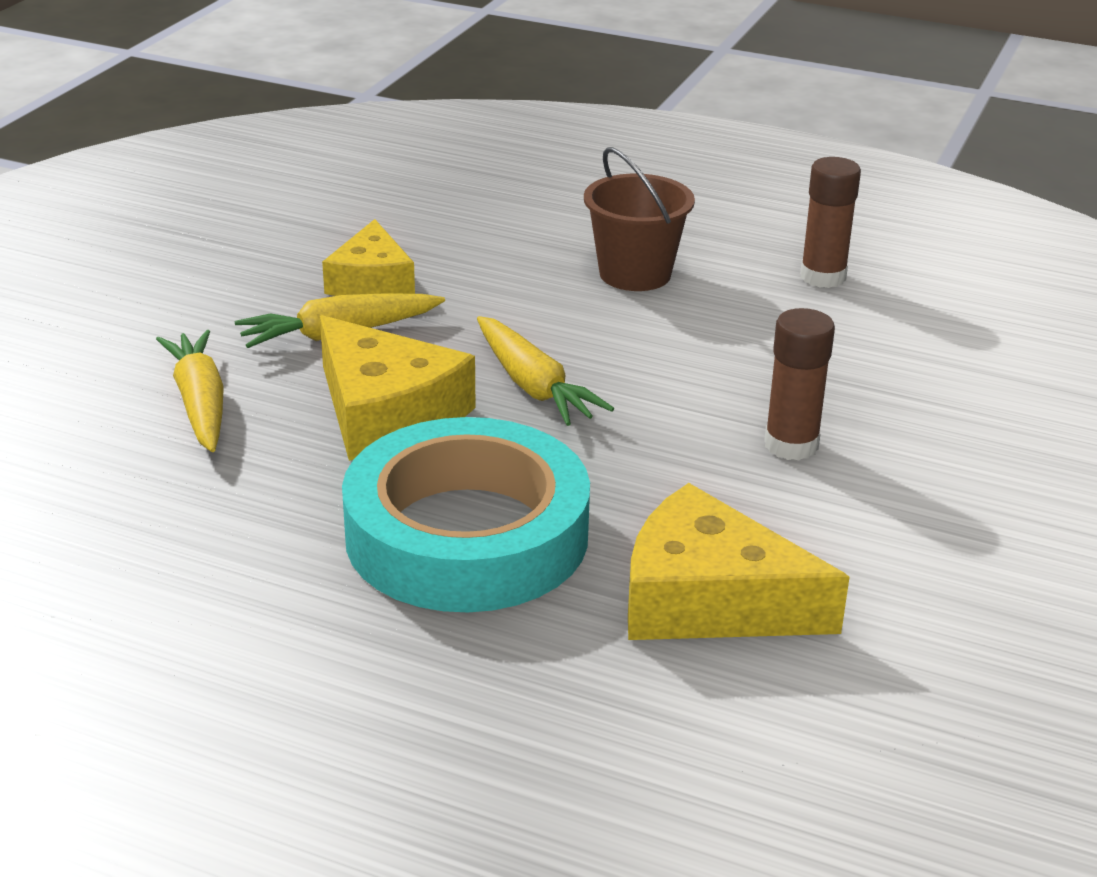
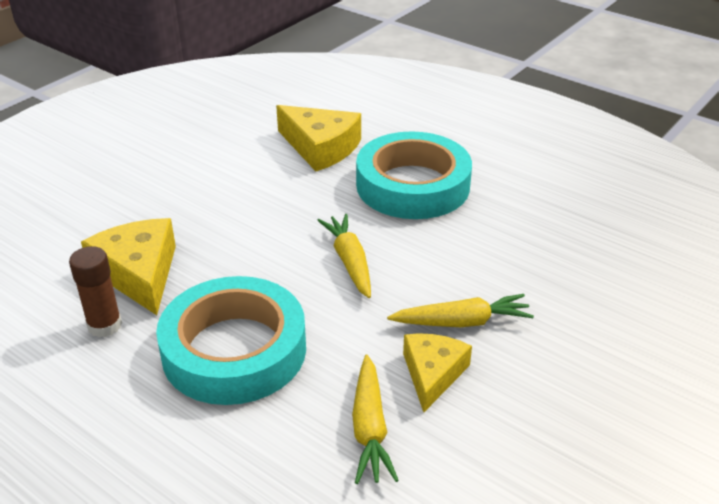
camera: 165 degrees left, 5 degrees up
(200, 403) = (549, 277): yellow carrot -> yellow carrot (369, 428)
(386, 413) = (440, 255): yellow cheese -> yellow cheese (139, 273)
(635, 274) = (234, 350): brown bucket -> turquoise tape
(791, 445) = (232, 207): brown glue stick -> none

